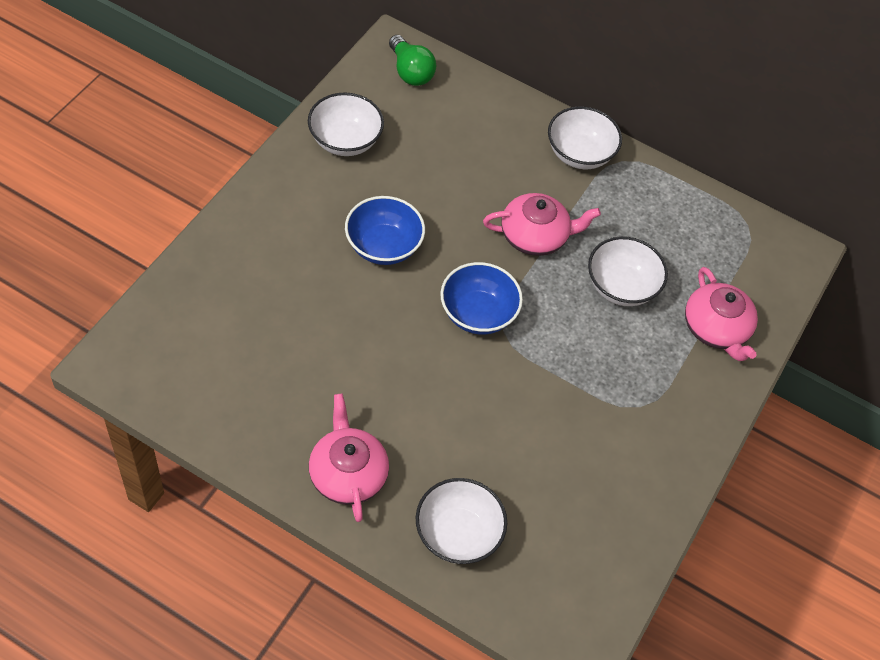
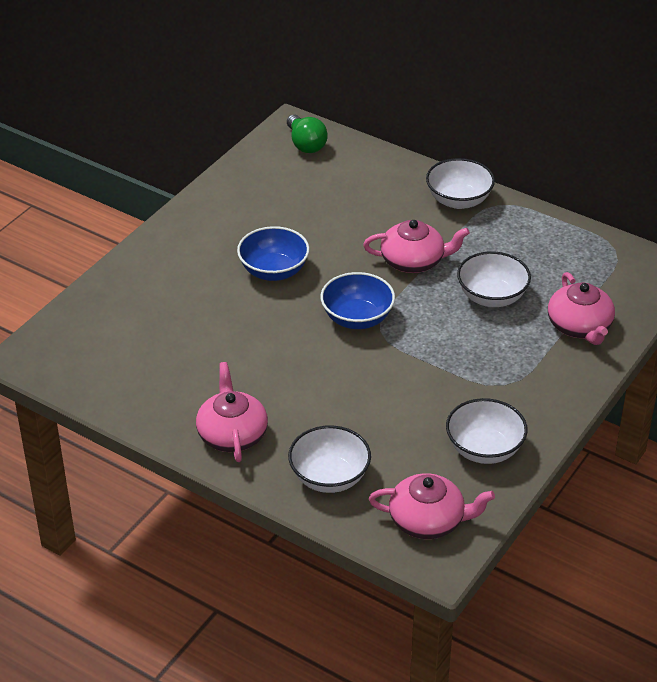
camera: 10 degrees right, 15 degrees down
(345, 141) = (243, 196): white bowl -> white bowl (484, 449)
(567, 594) = (428, 520): none -> pink teapot

